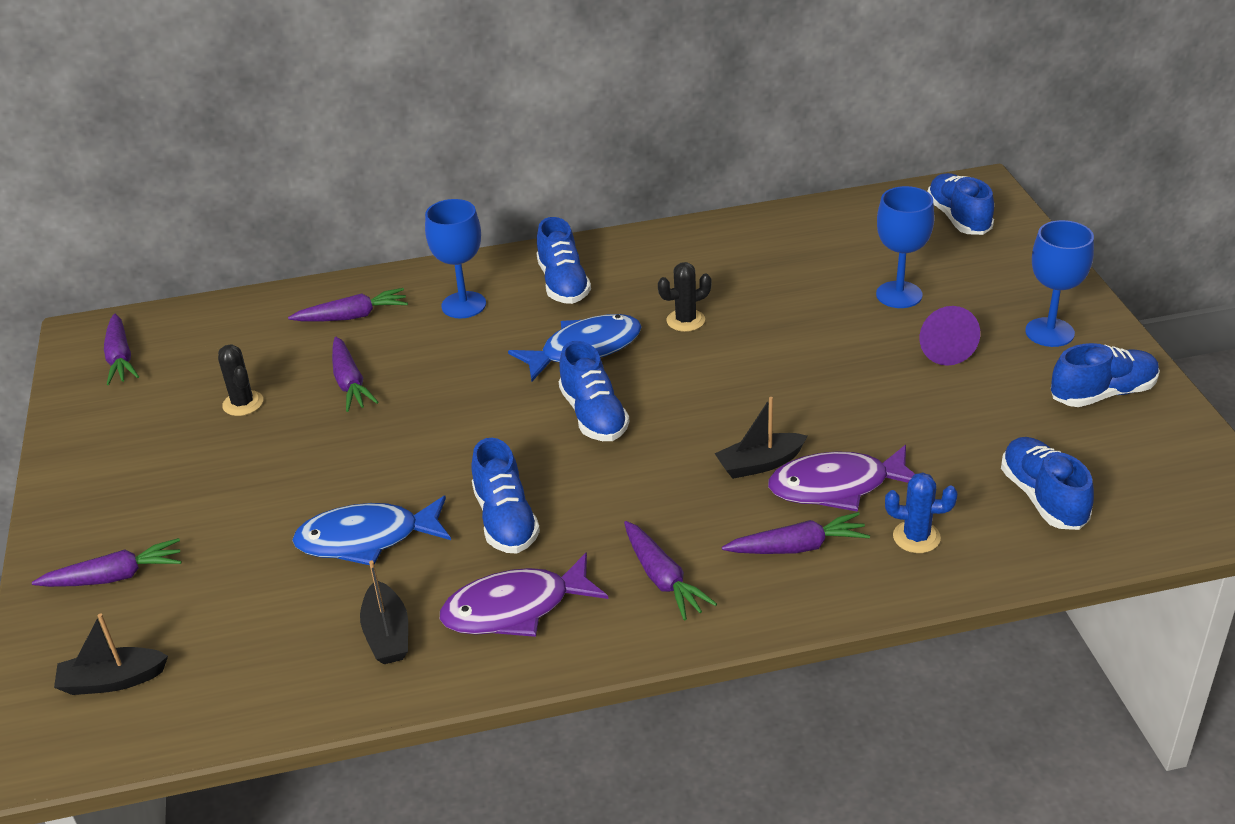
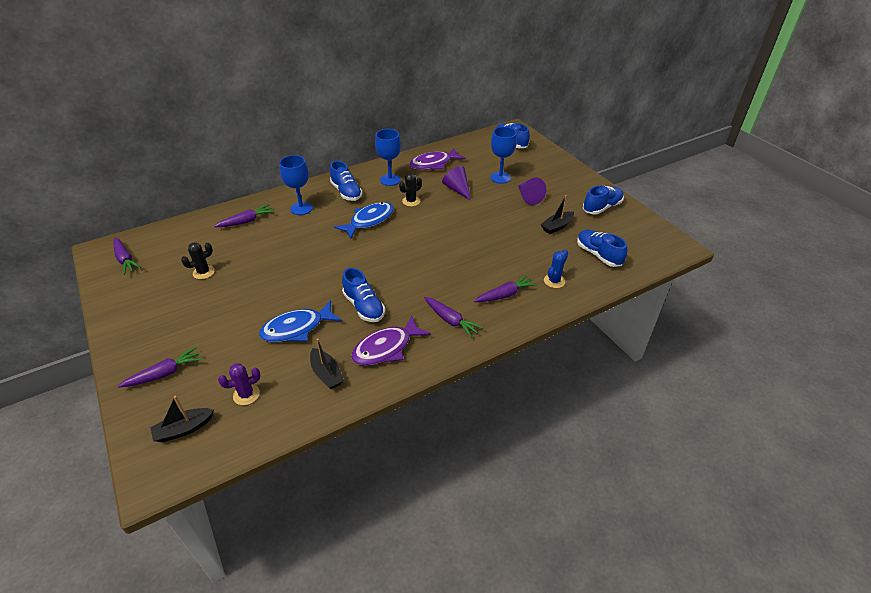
camera: 20 degrees left, 5 degrees up
(235, 643) = (246, 394): none -> purple cactus
(243, 403) = (203, 272): black cactus -> black cactus turned 75 degrees counterclockwise
(350, 383) = (257, 253): purple carrot -> none
(593, 415) = (386, 250): blue shoe -> none
(759, 464) = (472, 260): black boat -> black boat (557, 226)
(794, 309) = (457, 189): none -> purple cone
(837, 486) = (510, 264): purple fish -> purple fish (433, 164)
(916, 537) = (554, 281): blue cactus -> blue cactus turned 45 degrees counterclockwise
(1049, 332) = (569, 185): blue goblet -> blue goblet (390, 180)

